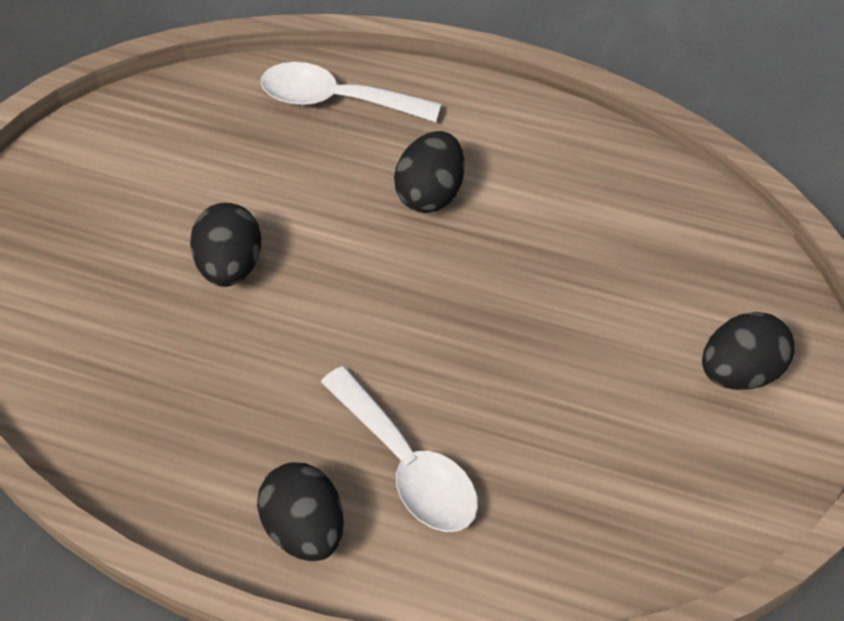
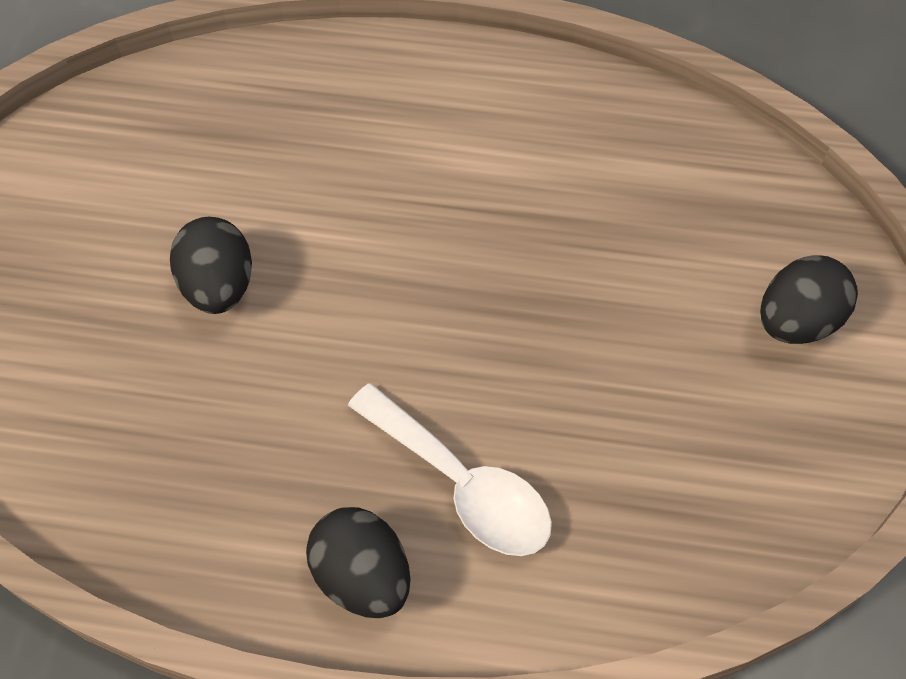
camera: 10 degrees left, 5 degrees up
(336, 100) = (300, 80): white spoon -> none
(430, 193) = (425, 171): black egg -> none

